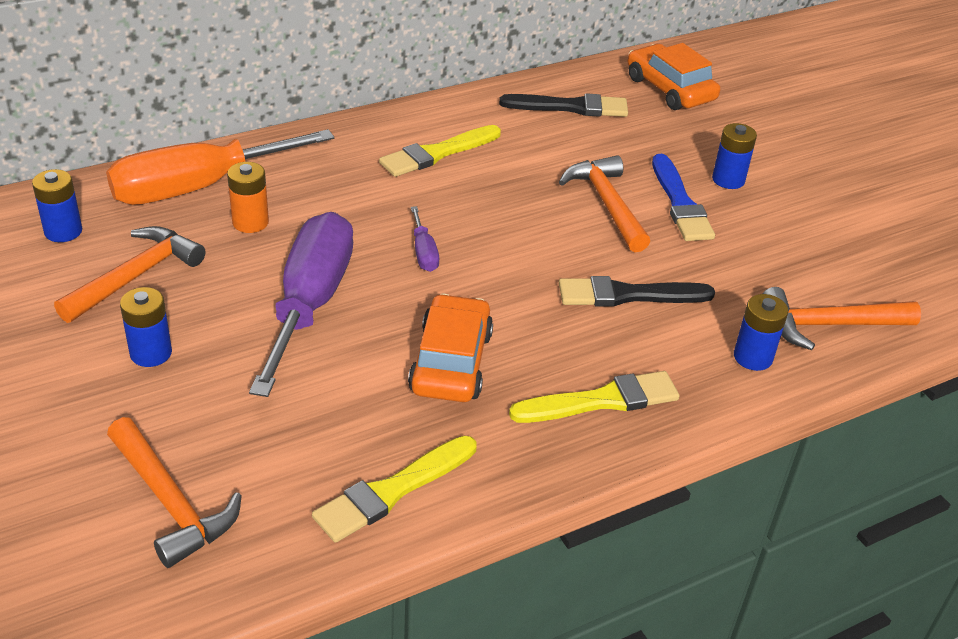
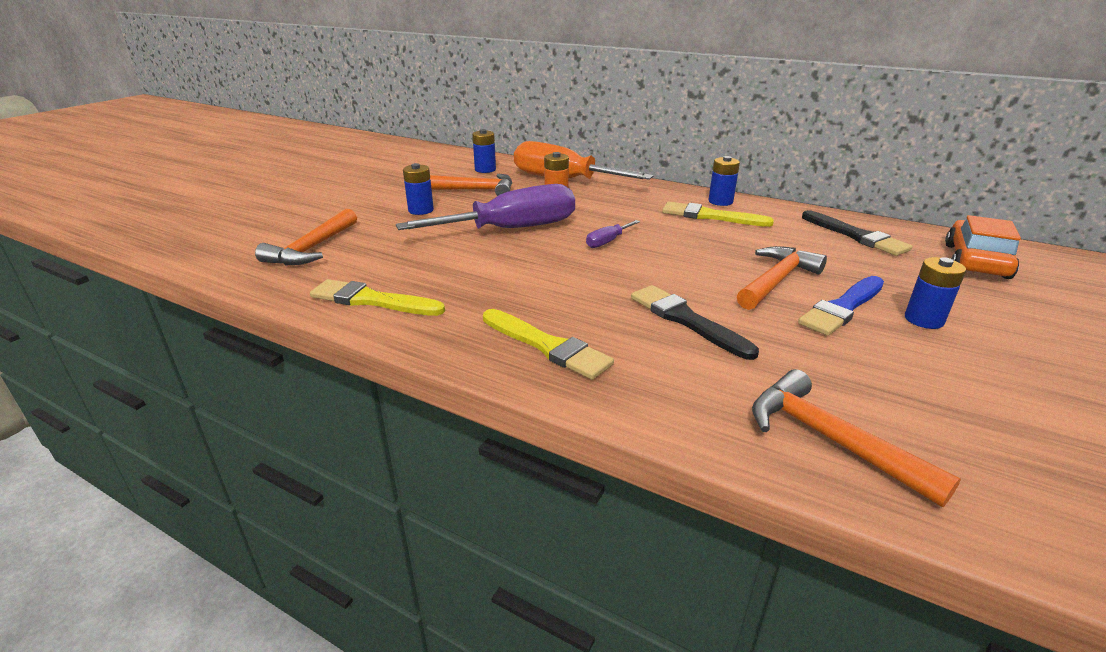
camera: 60 degrees right, 10 degrees down
(451, 362) = (515, 281): orange car -> none
(753, 357) = (706, 405): blue battery -> blue battery (720, 201)

